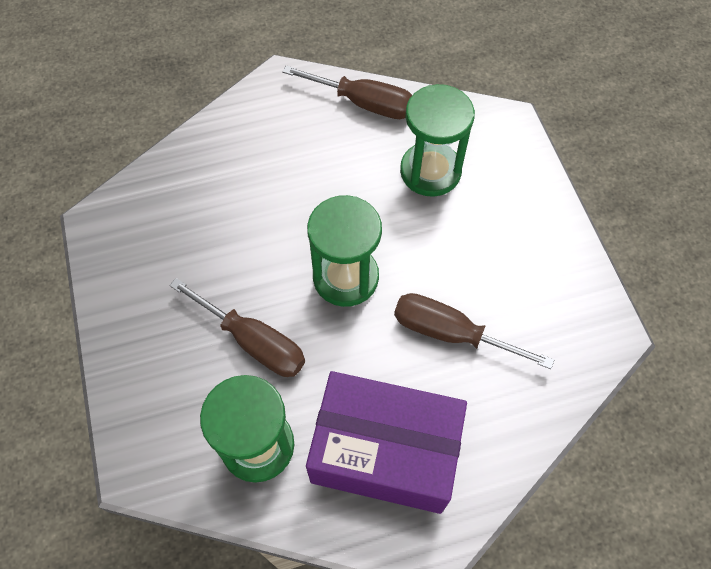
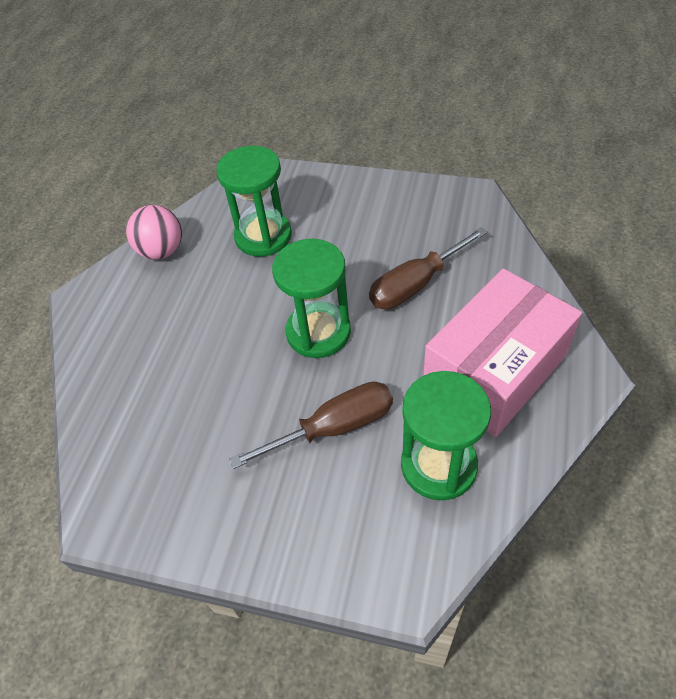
camera: 55 degrees left, 10 degrees down
(363, 103) = (162, 251): brown screwdriver -> pink ball
(385, 452) = (494, 371): purple box -> pink box

